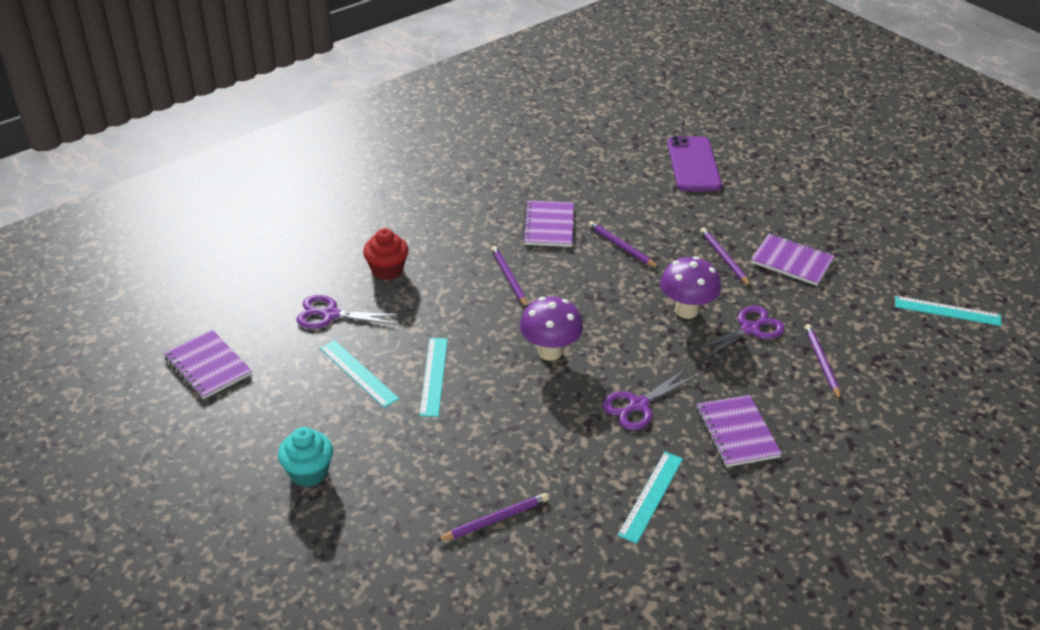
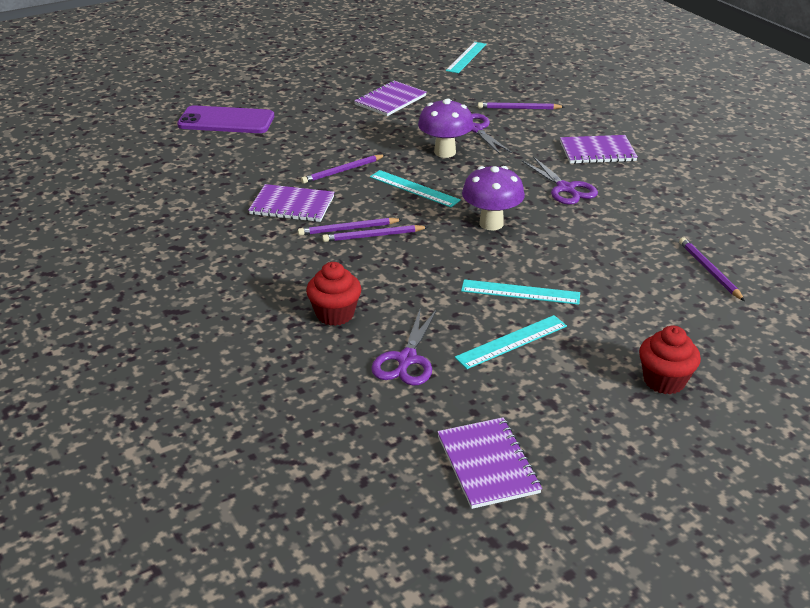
camera: 80 degrees left, 5 degrees down
(208, 366) = (487, 464): purple notebook -> purple notebook turned 75 degrees counterclockwise
(308, 472) = (664, 381): turquoise cupcake -> red cupcake
(651, 496) = (671, 195): turquoise ruler -> turquoise ruler (414, 188)
(724, 258) = (377, 127): purple pencil -> purple pencil (348, 229)

